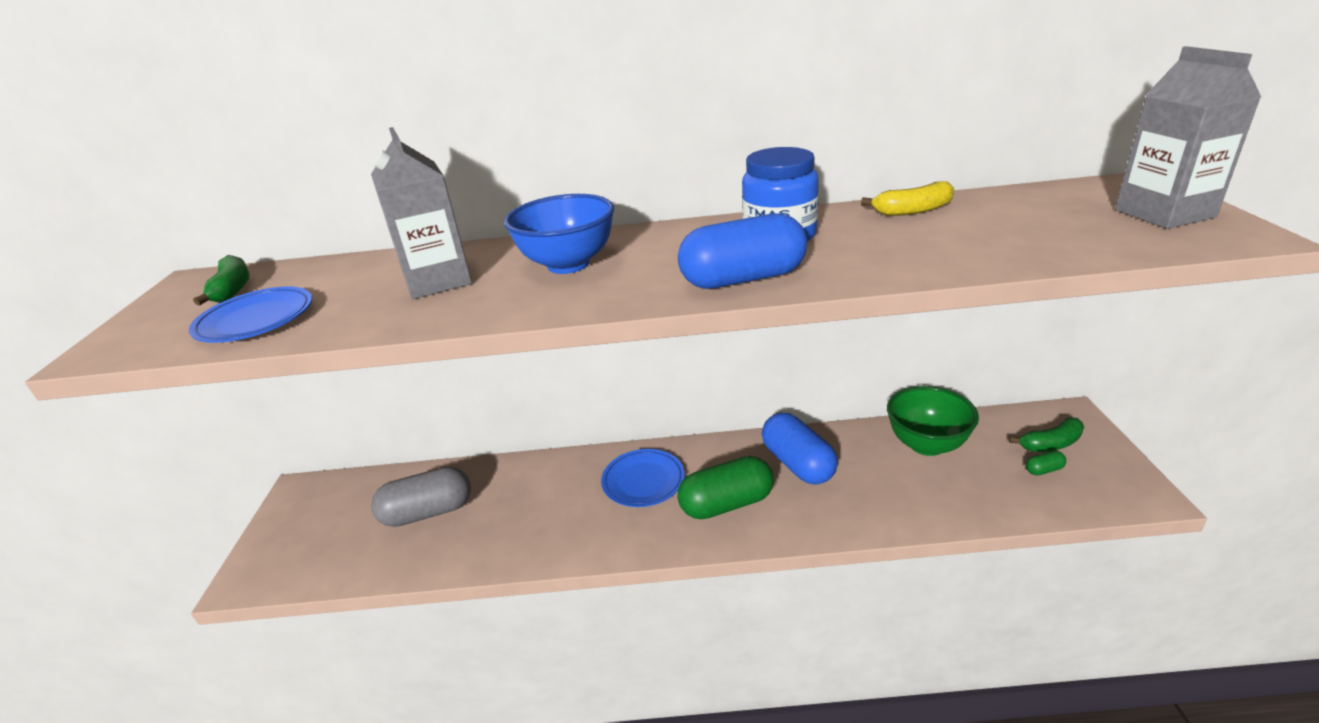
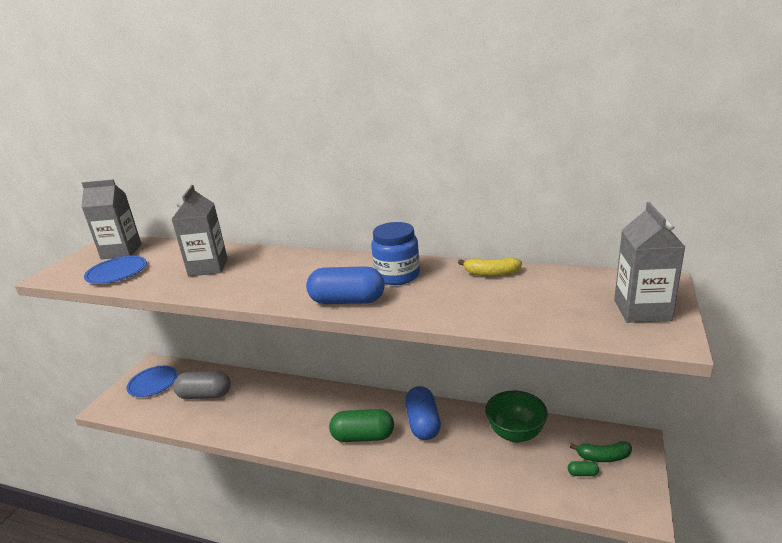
camera: 20 degrees right, 5 degrees down
(232, 289) = (121, 251): green banana -> grey carton
(568, 264) = (275, 271): blue bowl -> none
(643, 481) = (326, 409): blue plate -> blue plate (153, 383)

